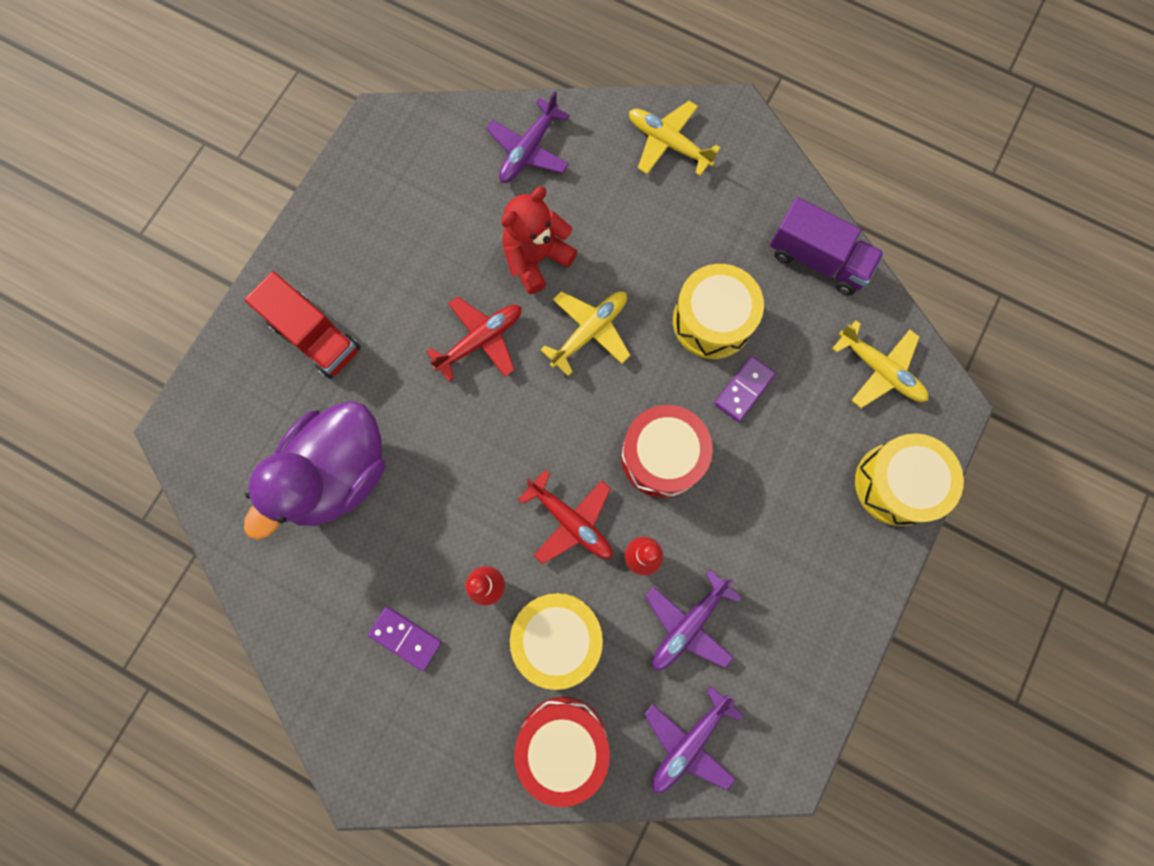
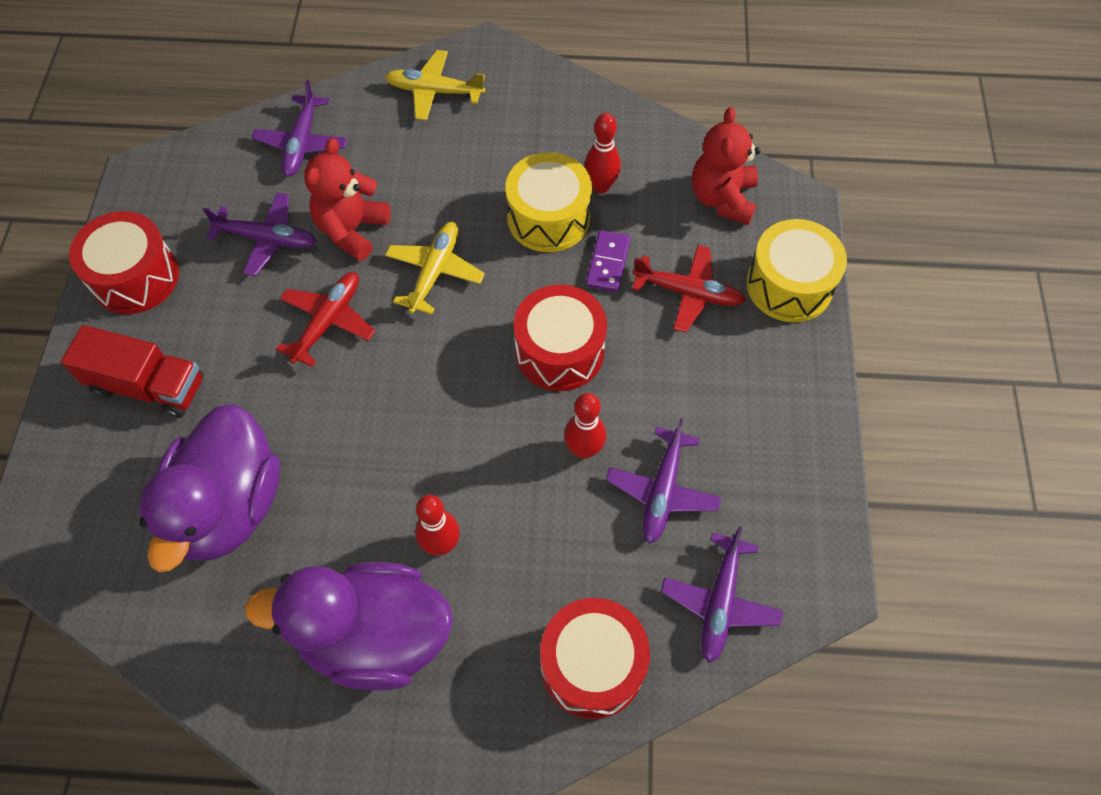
camera: 25 degrees left, 15 degrees down
(340, 227) = (135, 277): none -> red drum
(406, 638) = (374, 636): purple domino -> purple duck
(461, 236) = (267, 239): none -> purple plane
(557, 637) = (536, 562): yellow drum -> none
(570, 521) = (497, 447): red plane -> red plane (688, 293)
(774, 308) = (601, 186): none -> red bowling pin
(817, 259) = (619, 133): purple truck -> none
(879, 370) = (722, 199): yellow plane -> red teddy bear

